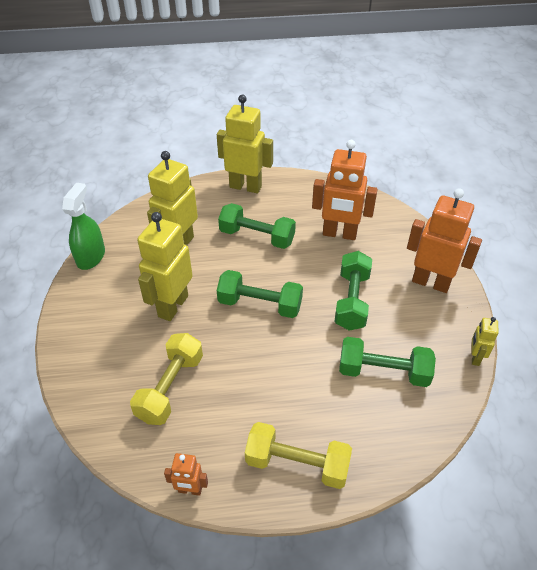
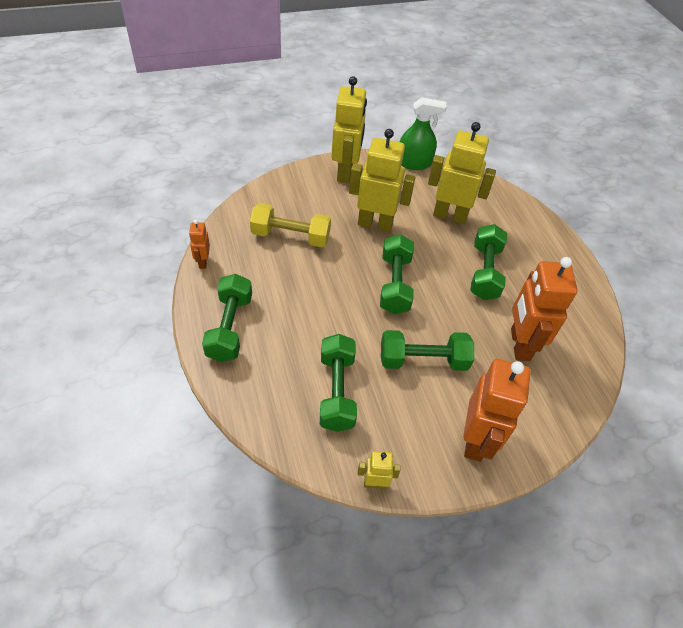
camera: 75 degrees right, 5 degrees up
(245, 187) = (557, 254): yellow robot -> yellow robot (345, 172)
(297, 464) = (229, 327): yellow dumbbell -> green dumbbell

